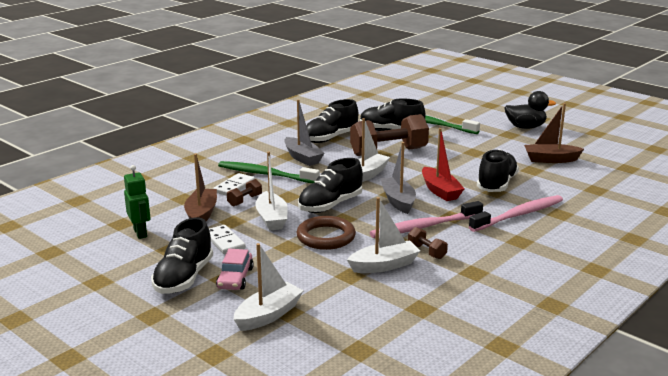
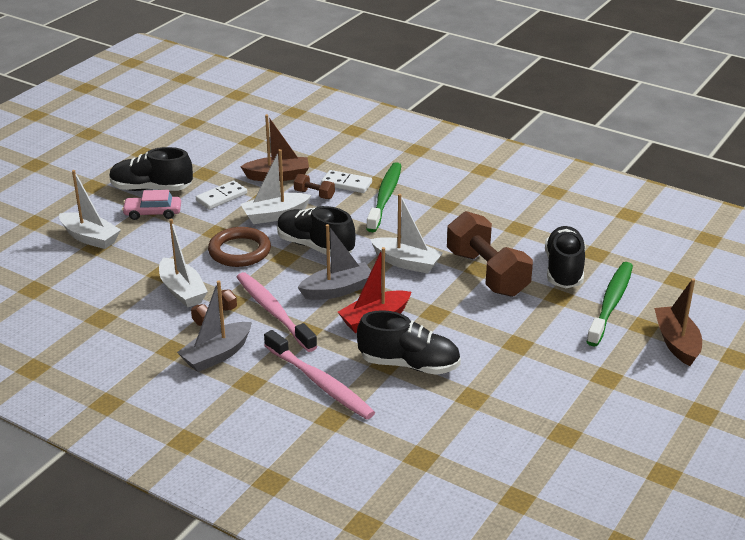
camera: 80 degrees right, 10 degrees up
(140, 233) = (233, 154): green robot -> none
(302, 158) = (442, 214): grey boat -> grey boat (216, 355)
(330, 138) = (514, 226): black shoe -> none
(525, 127) = (647, 394): black duck -> none
(550, 159) = (518, 417): brown boat -> brown boat (676, 342)

